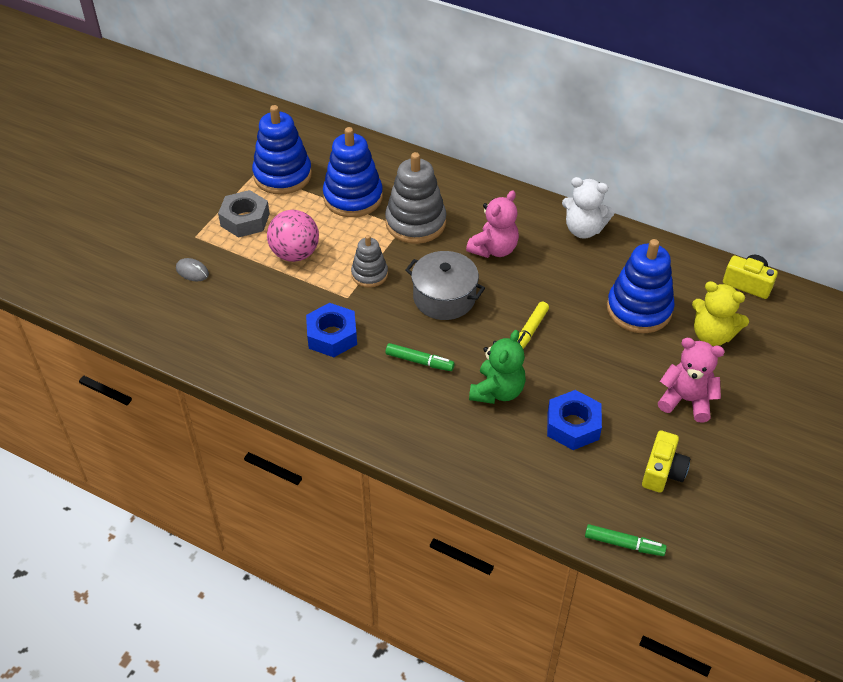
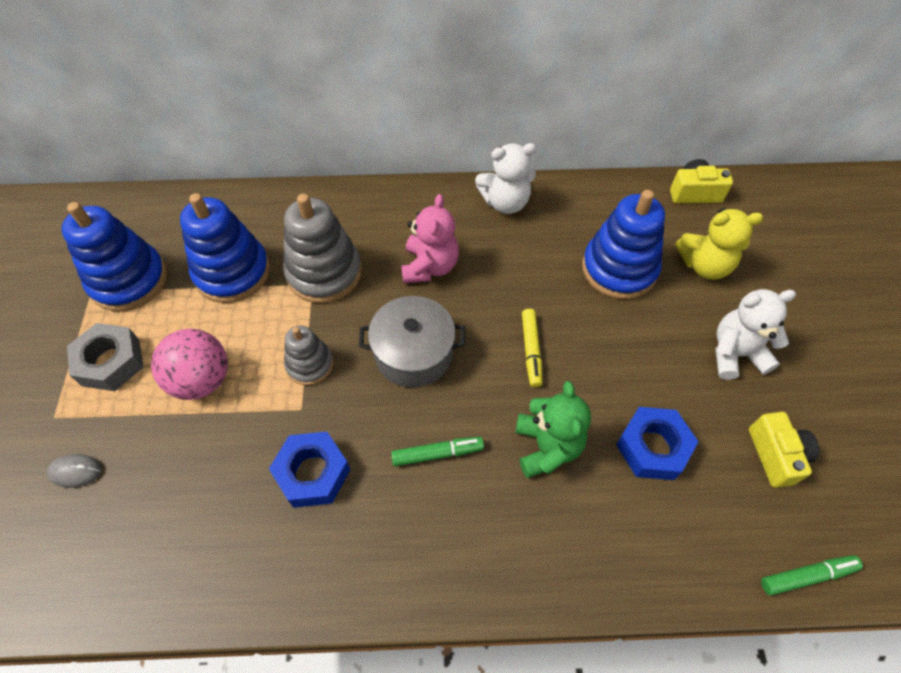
camera: 30 degrees left, 10 degrees up
(686, 400) = (735, 354): pink teddy bear -> white teddy bear

